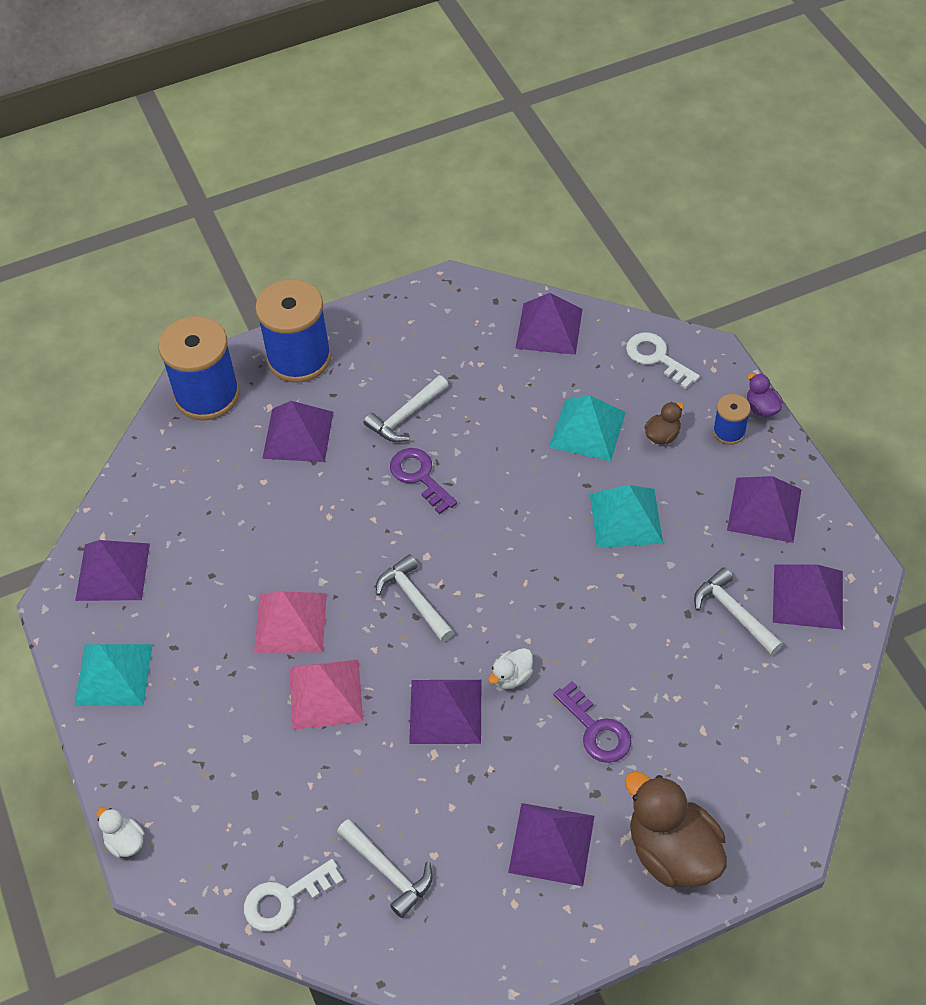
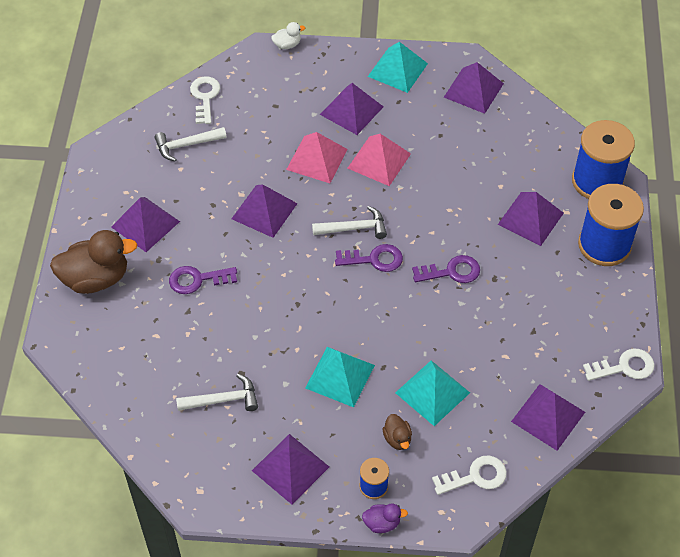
camera: 115 degrees right, 0 degrees up
(406, 416) = (511, 286): white hammer -> none
(448, 557) = (374, 259): none -> purple key
(449, 292) = (624, 367): none -> white key
(511, 677) = (264, 254): white duck -> none
(808, 596) = (204, 453): purple pyramid -> purple pyramid (351, 110)

